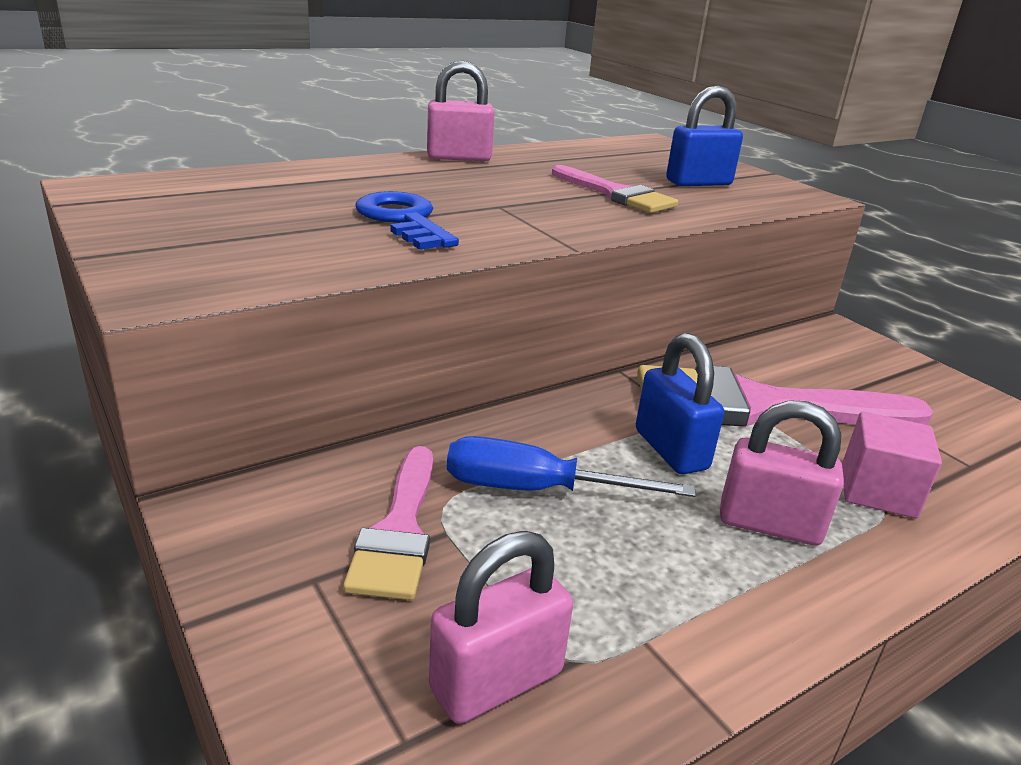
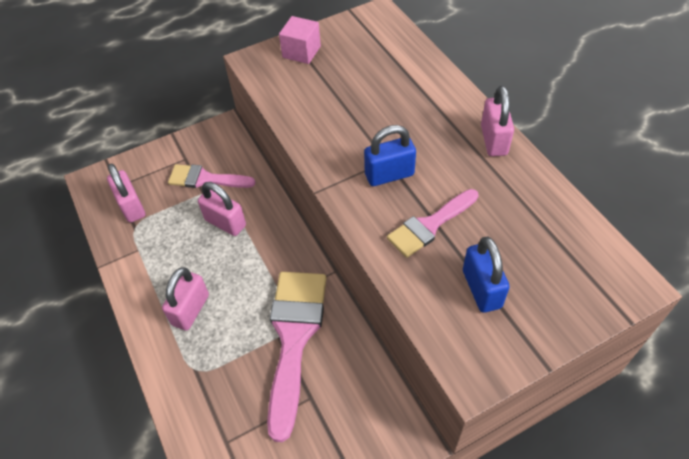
camera: 100 degrees right, 25 degrees up
(403, 220) = (349, 120): blue key -> none
(536, 490) = (225, 223): blue screwdriver -> pink padlock
(670, 450) = (252, 281): blue padlock -> blue padlock (389, 175)
(877, 491) = (208, 372): pink cube -> pink cube (301, 52)

